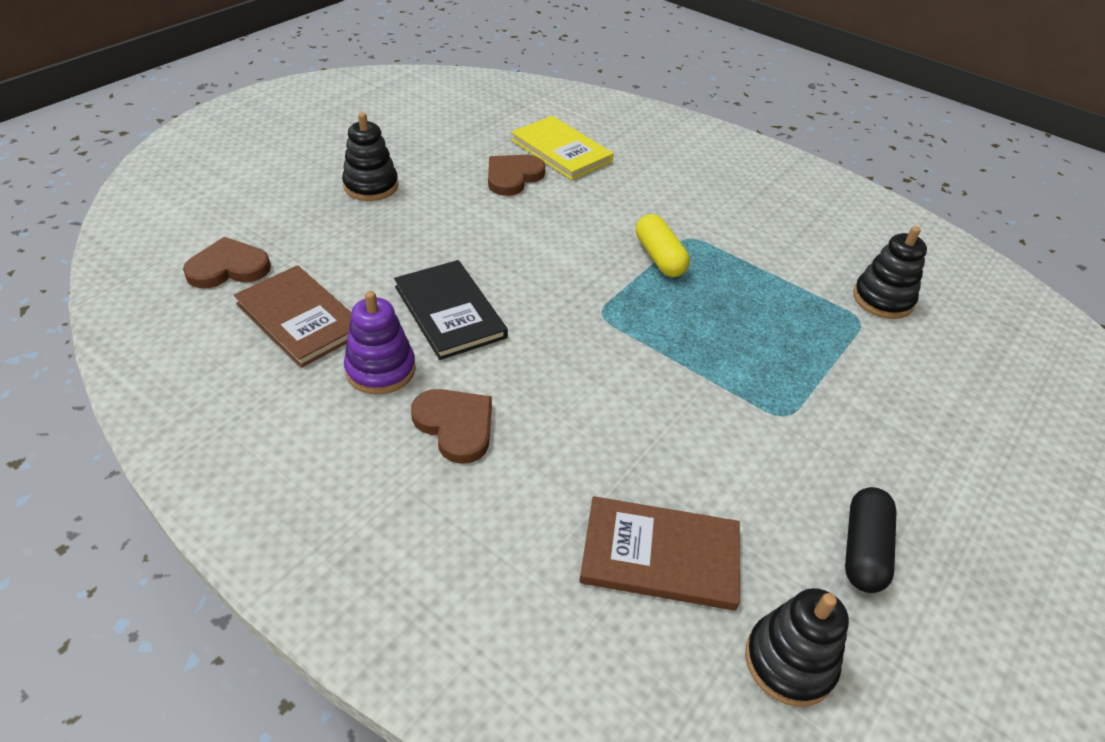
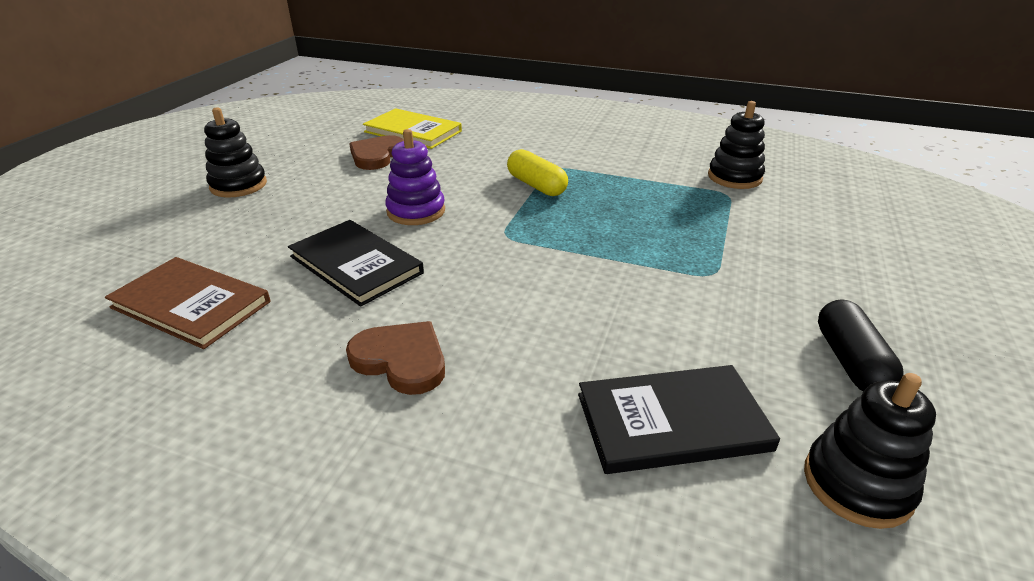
camera: 15 degrees left, 10 degrees down
(228, 268) = (94, 278): brown heart -> none
(380, 369) = (298, 329): purple stacking toy -> purple stacking toy (416, 211)
(660, 556) = (672, 422): brown book -> black book

